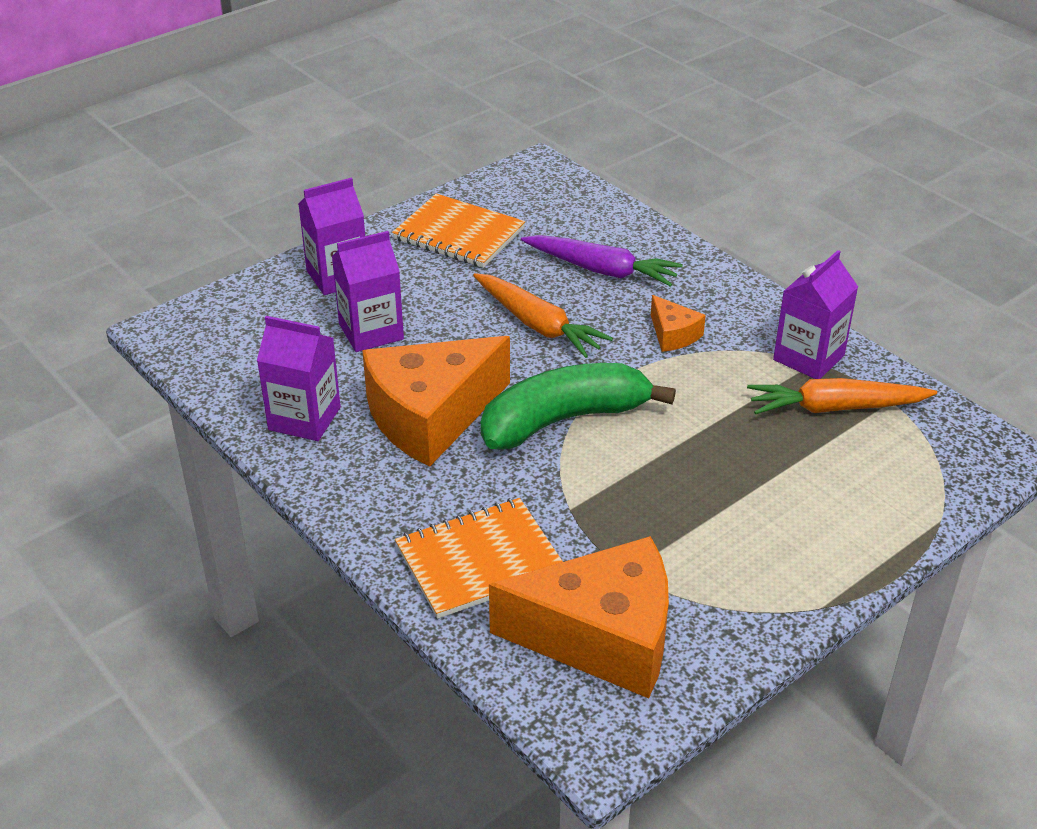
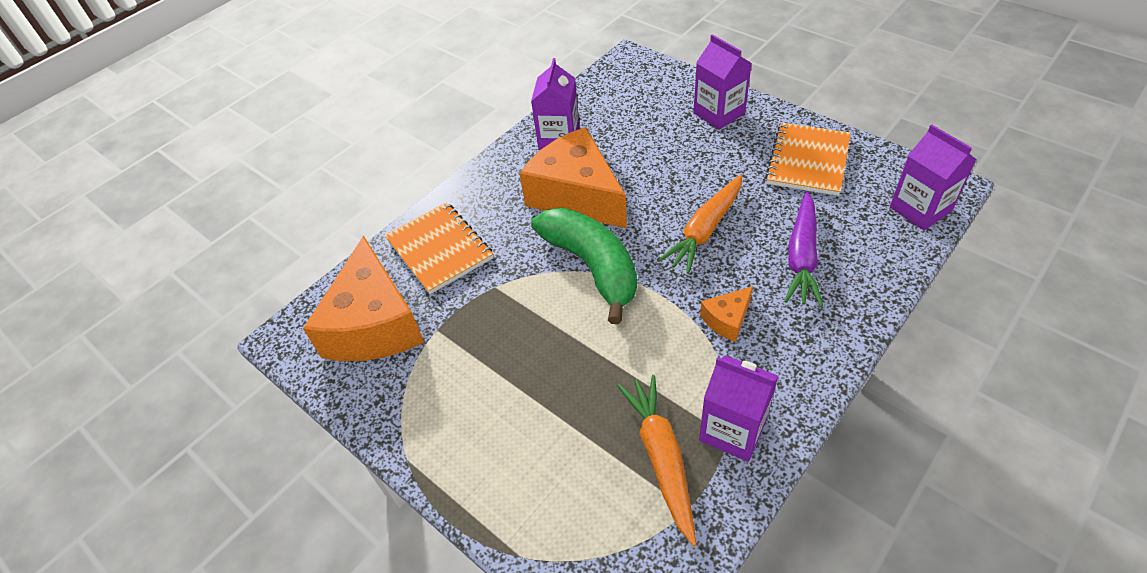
camera: 85 degrees right, 10 degrees up
(371, 332) = (660, 145): purple carton -> purple carton (920, 209)

